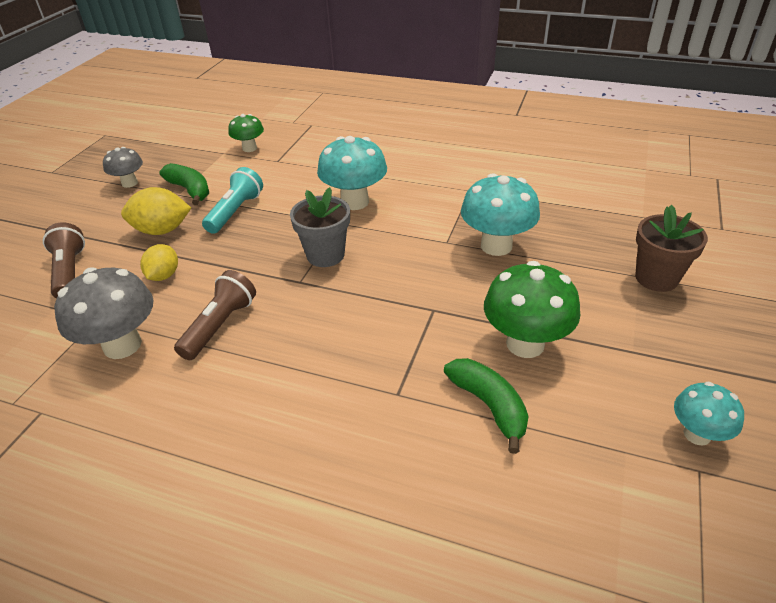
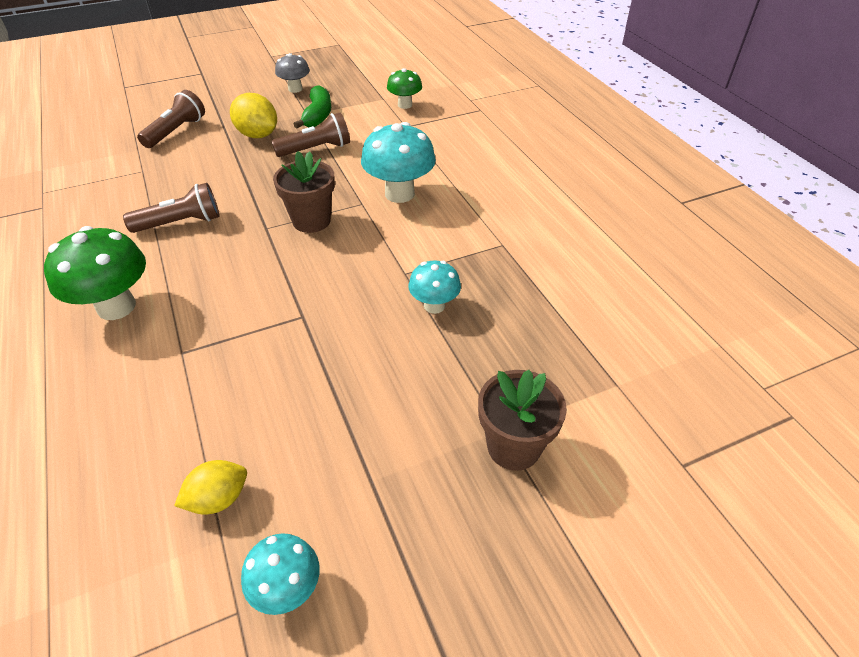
camera: 45 degrees right, 5 degrees up
(122, 345) = (125, 197): grey mushroom -> none
(164, 275) = (210, 167): yellow lemon -> yellow lemon (218, 499)
(235, 212) = (316, 149): turquoise flashlight -> brown flashlight
(325, 255) = (311, 221): grey flower pot -> brown flower pot
(489, 406) = (209, 414): green banana -> none
(496, 246) = (434, 305): turquoise mushroom -> turquoise mushroom, size x0.59
(525, 344) = (310, 396): green mushroom -> green mushroom (116, 307)

